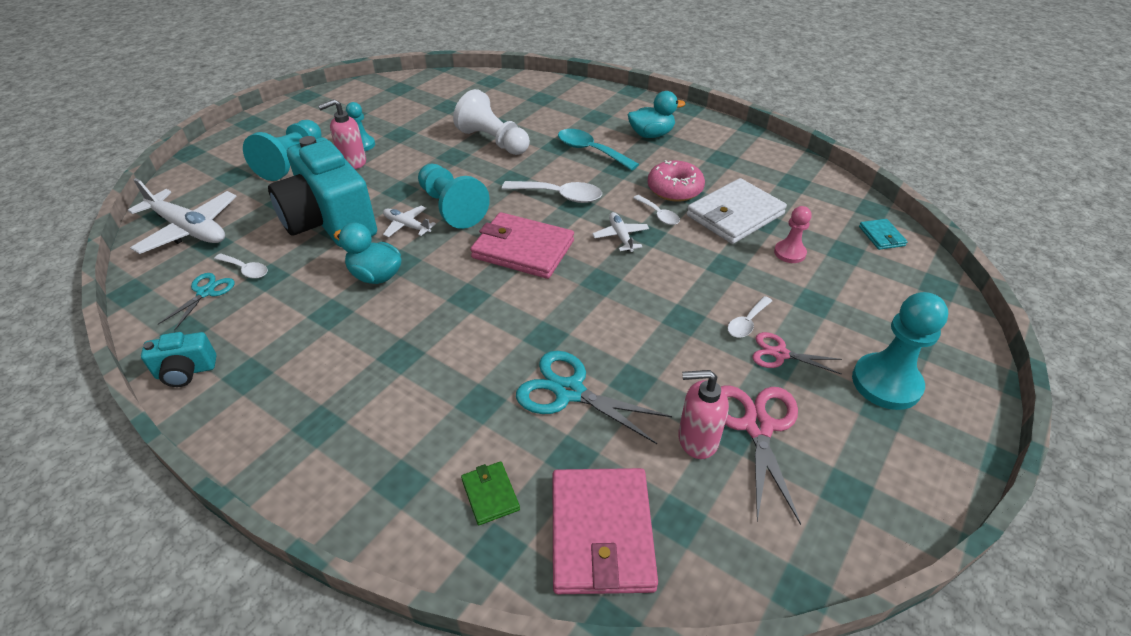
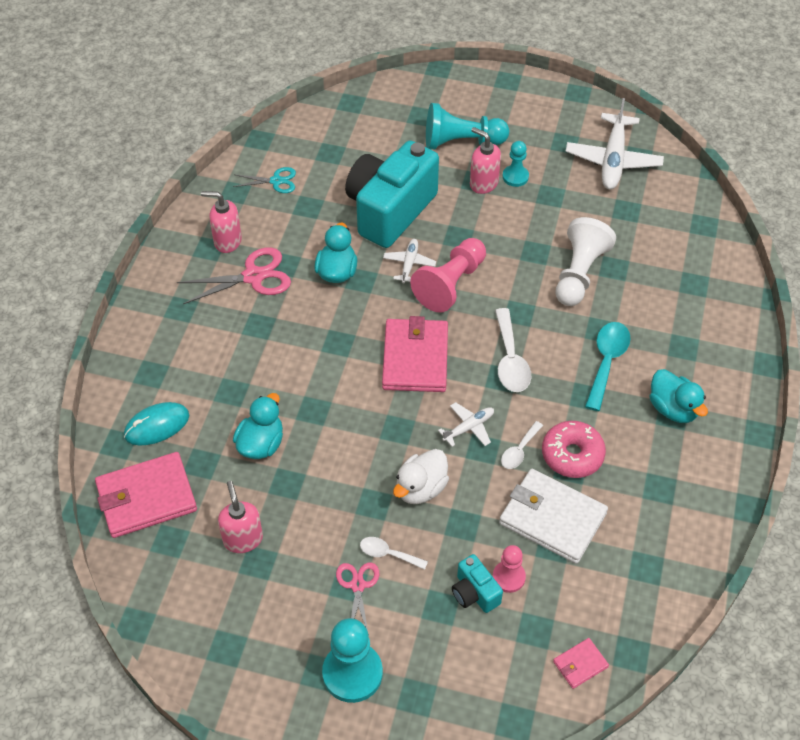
camera: 70 degrees right, 10 degrees up
(186, 371) = (200, 215): turquoise camera -> turquoise camera (474, 593)
(189, 229) = (340, 130): white plane -> white plane (613, 160)
(246, 270) = (309, 190): white spoon -> none
(252, 355) = (227, 241): none -> pink soap dispenser
(451, 207) = (450, 284): turquoise pawn -> pink pawn
(490, 494) = (157, 425): green wallet -> turquoise mouse
(569, 391) = (261, 444): turquoise scissors -> turquoise duck
(677, 282) = (421, 488): none -> white duck
(757, 426) = (269, 579): pink scissors -> pink scissors (253, 277)
(881, 236) = (580, 664): turquoise wallet -> pink wallet

